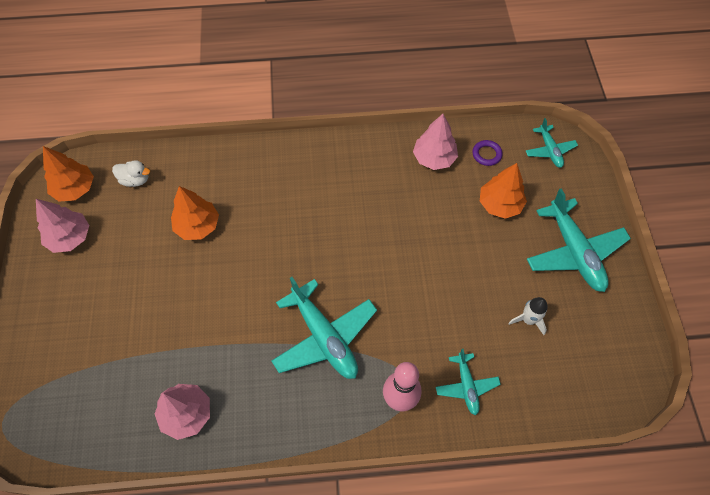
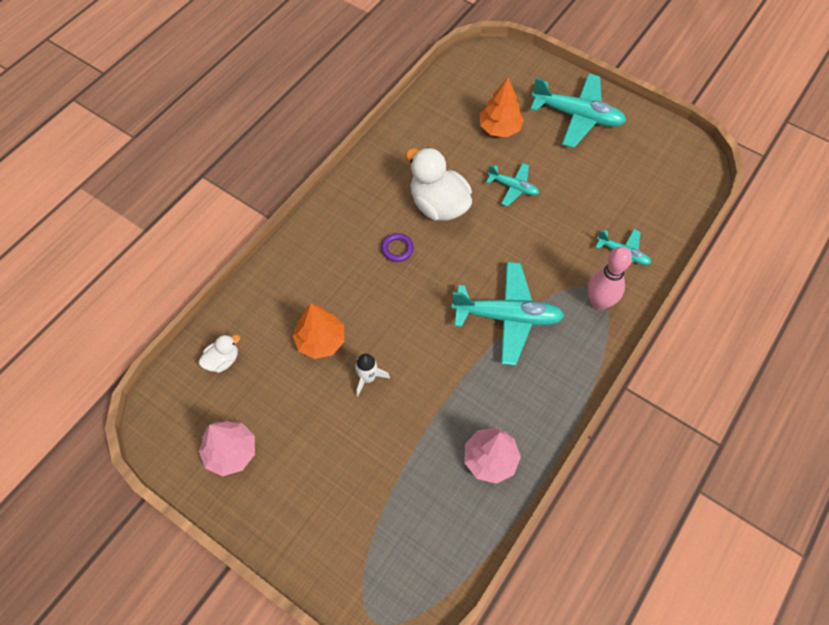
camera: 50 degrees left, 0 degrees up
(75, 189) = (180, 417): orange tree -> none
(383, 215) = (438, 205): none -> white duck
(434, 158) = (420, 137): pink tree -> none
(486, 154) = (450, 104): purple ring -> purple ring (397, 249)
(528, 320) = (604, 181): white rocket -> white rocket (368, 378)
(549, 150) = (484, 66): turquoise plane -> turquoise plane (513, 187)

